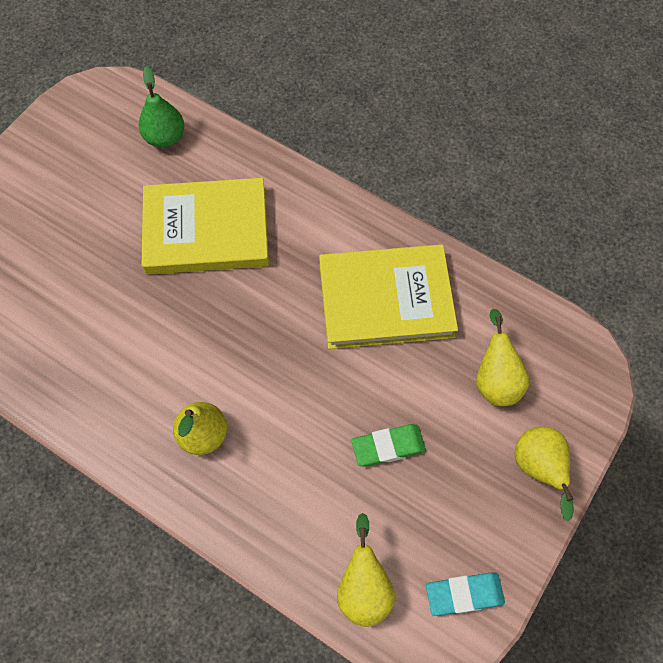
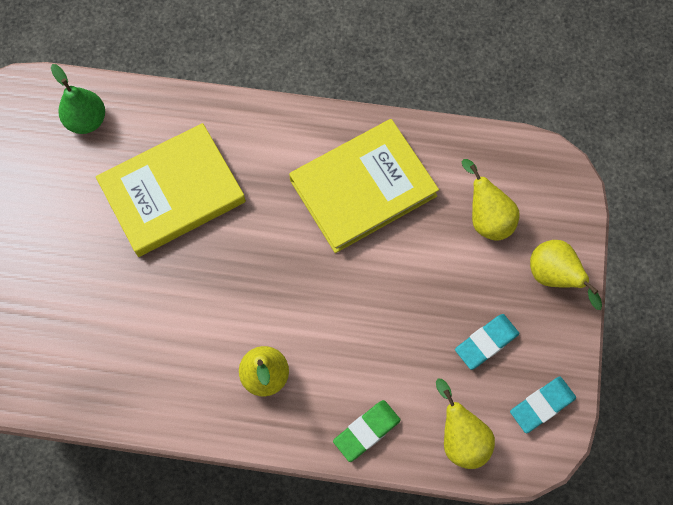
camera: 25 degrees left, 5 degrees up
(388, 447) = (426, 314): green eraser -> green eraser (367, 431)
(436, 503) = (486, 342): none -> turquoise eraser

